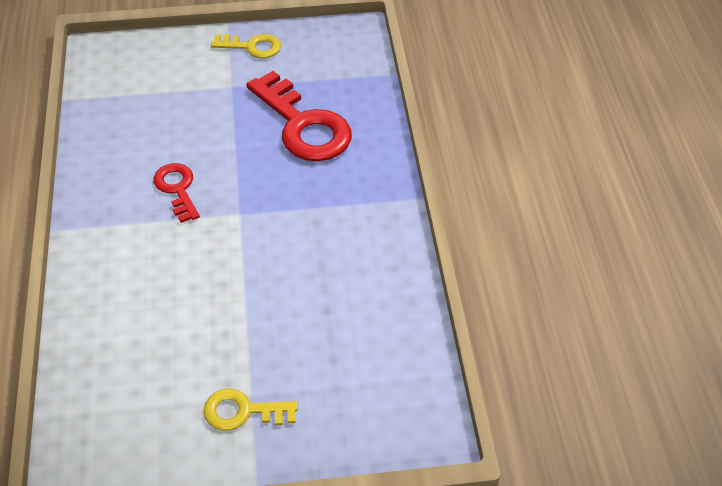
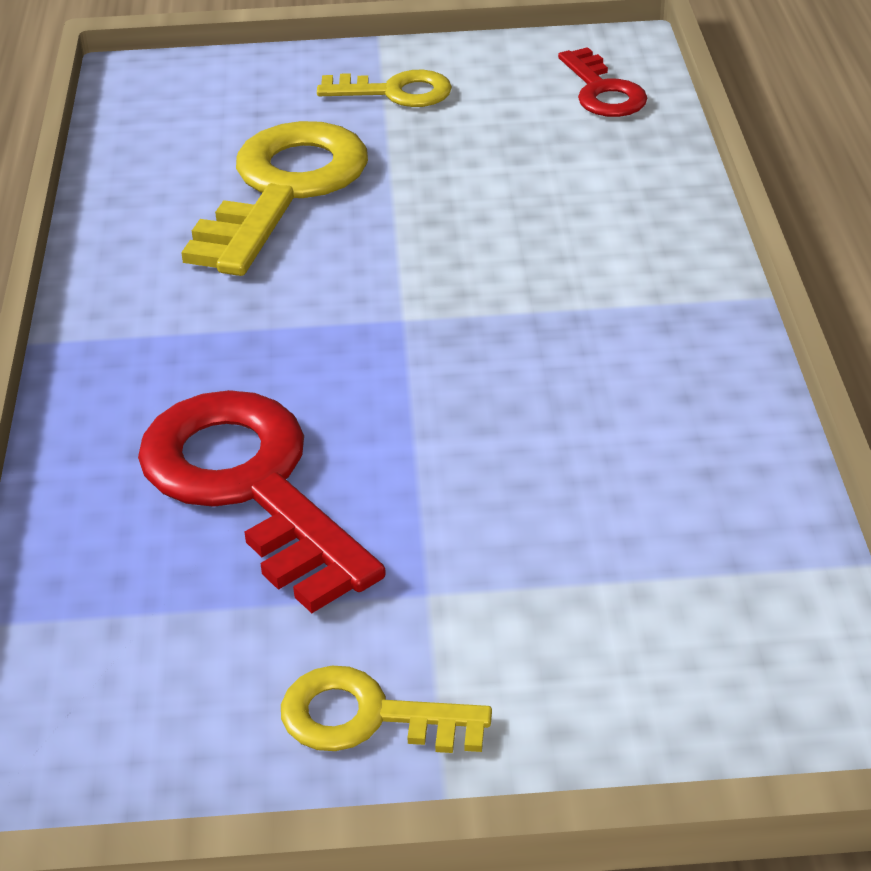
camera: 175 degrees left, 10 degrees down
(177, 189) = (534, 359): red key -> red key (603, 91)
(310, 308) = (284, 190): none -> yellow key

